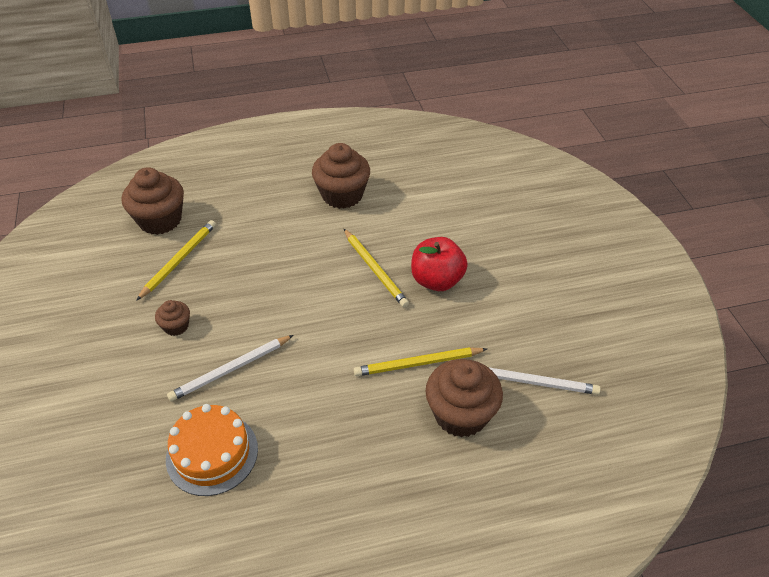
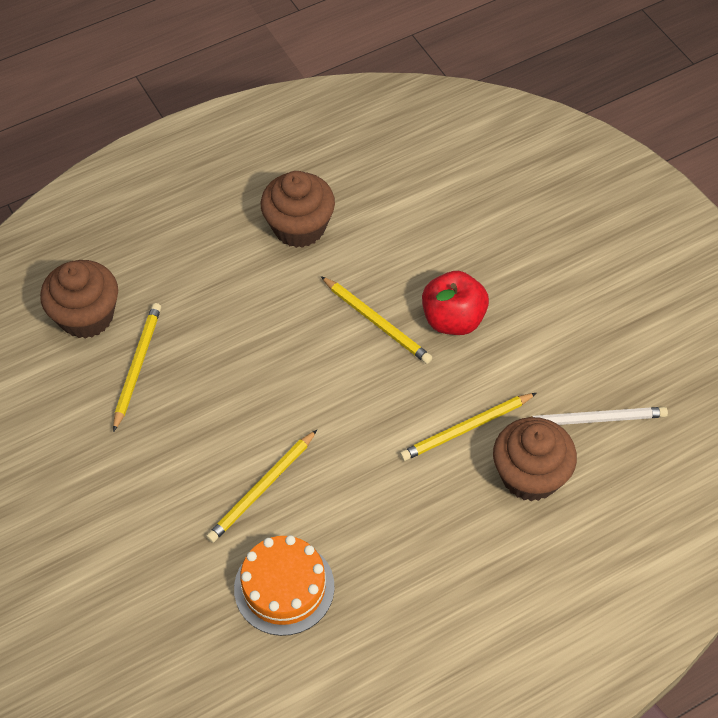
camera: 15 degrees left, 10 degrees up
(176, 326) = (175, 452): brown cupcake -> none
(231, 370) = (262, 488): white pencil -> yellow pencil

